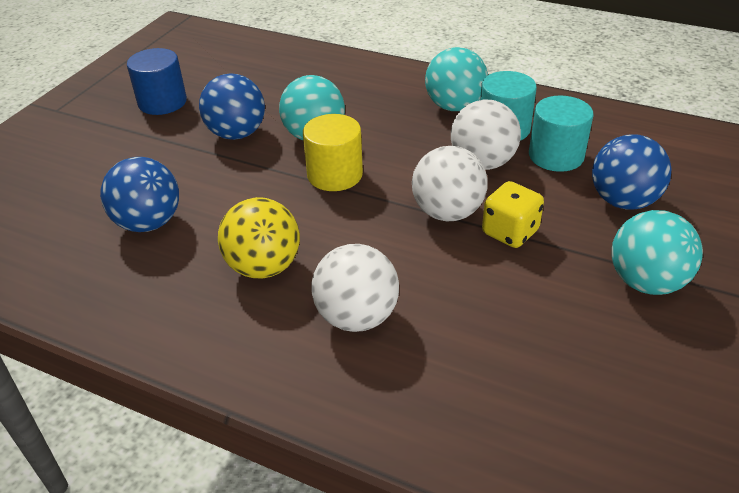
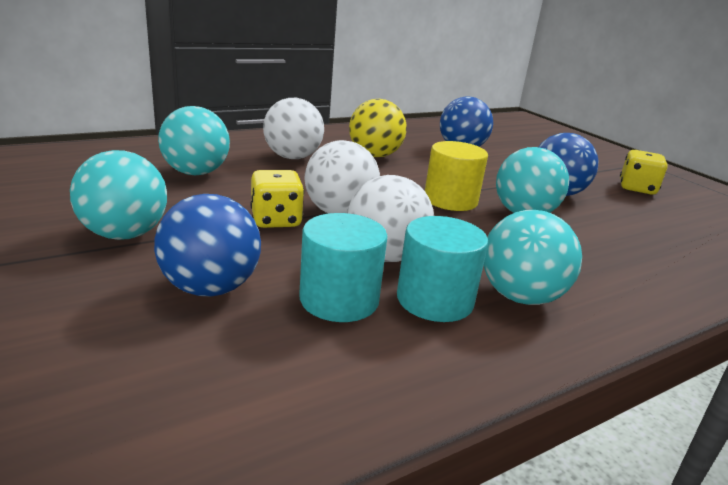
camera: 120 degrees right, 15 degrees down
(162, 102) = (637, 188): blue cylinder -> yellow dice
(501, 346) = (196, 173): none -> turquoise ball

